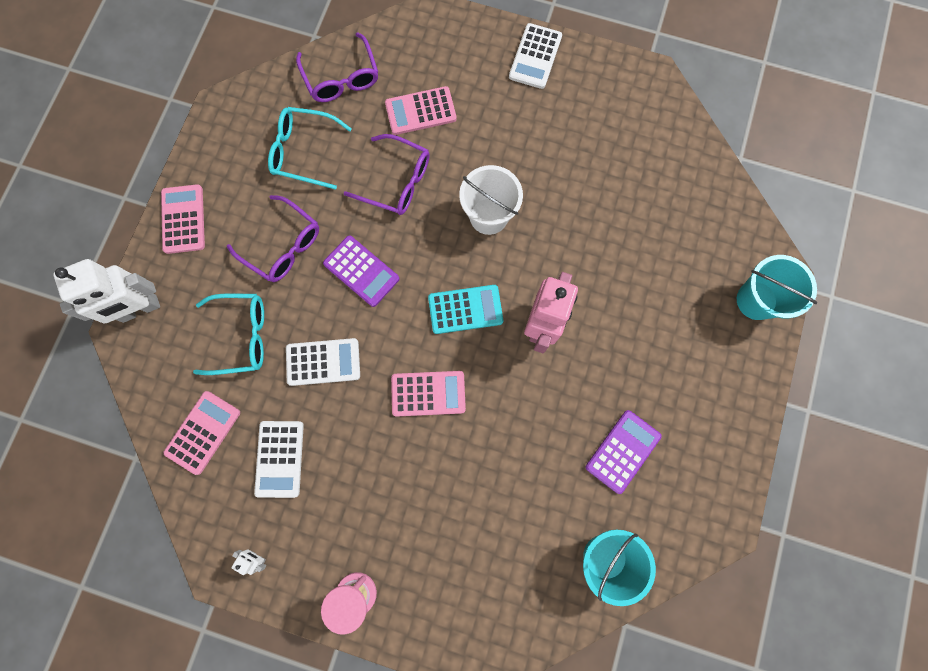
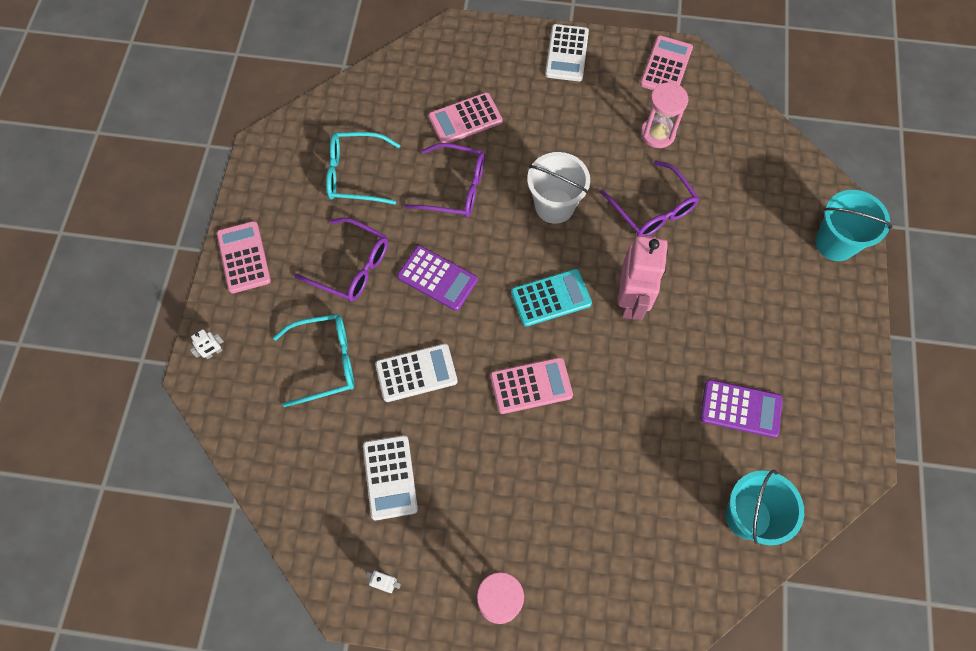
camera: 10 degrees left, 10 degrees down
(140, 309) = (214, 352): white robot -> white robot, size x0.41
(203, 432) = (303, 465): pink calculator -> pink calculator (666, 66)
(341, 78) = (380, 100): purple glasses -> purple glasses (653, 209)
(606, 157) = (657, 134): none -> pink hourglass
(622, 451) = (740, 408): purple calculator -> purple calculator turned 75 degrees clockwise

